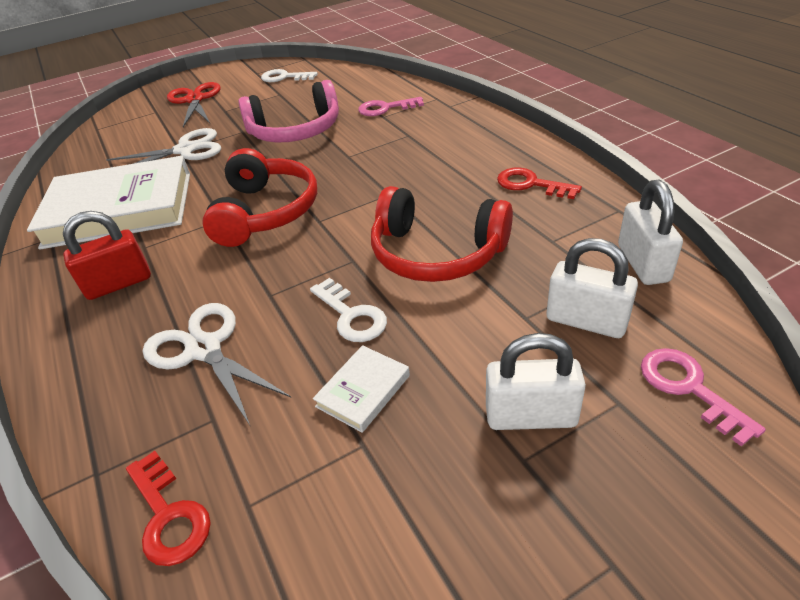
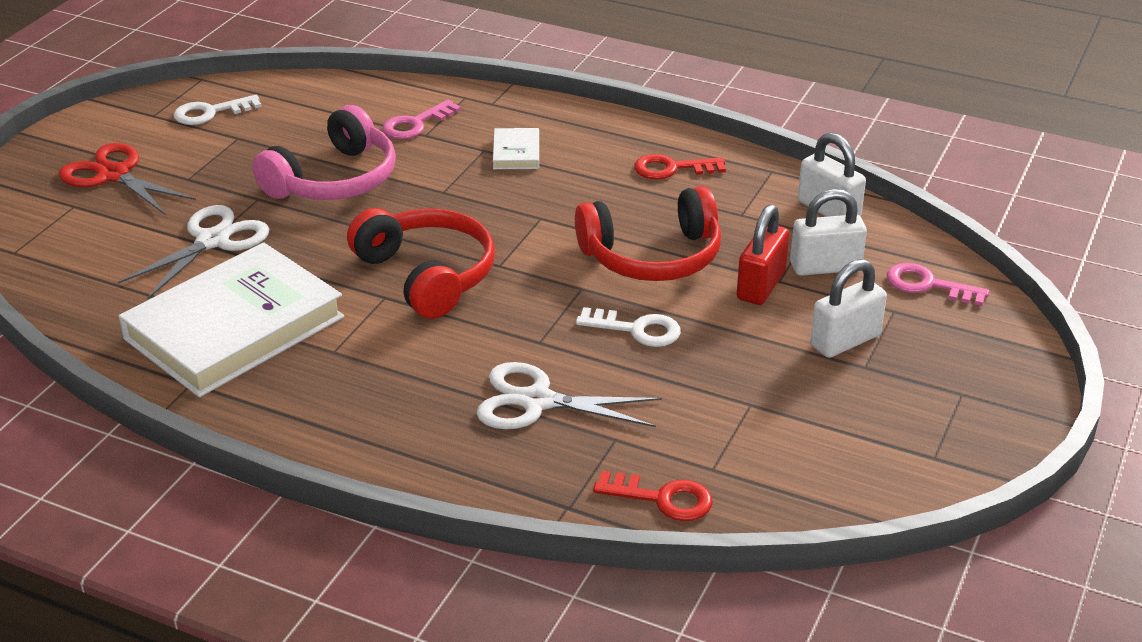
camera: 40 degrees left, 5 degrees down
(119, 284) = (361, 390): red padlock -> red padlock (761, 286)
(363, 391) = (711, 374): white book -> white book (516, 153)

